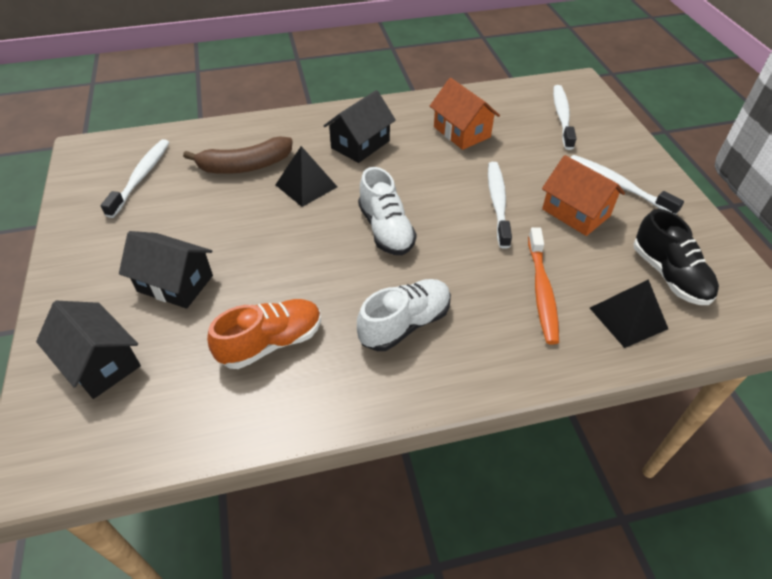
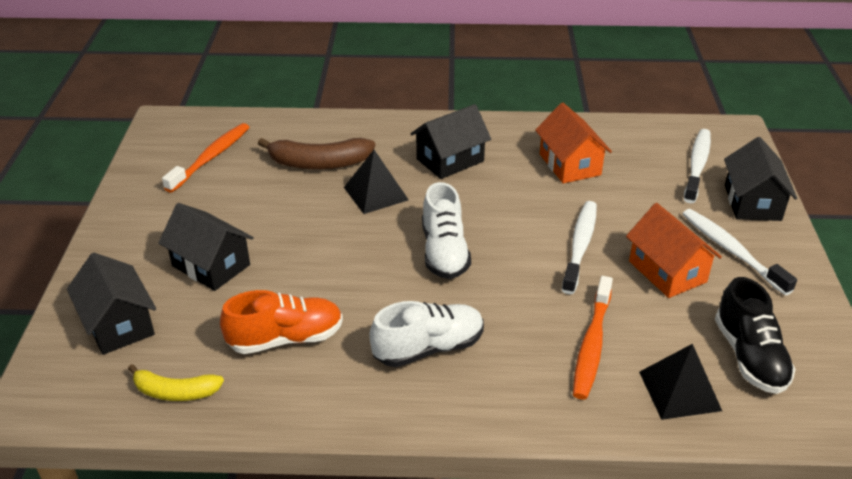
camera: 15 degrees right, 10 degrees down
(141, 177) = (211, 158): white toothbrush -> orange toothbrush
(181, 422) = (175, 392): none -> yellow banana
(616, 141) = (752, 202): none -> black house

